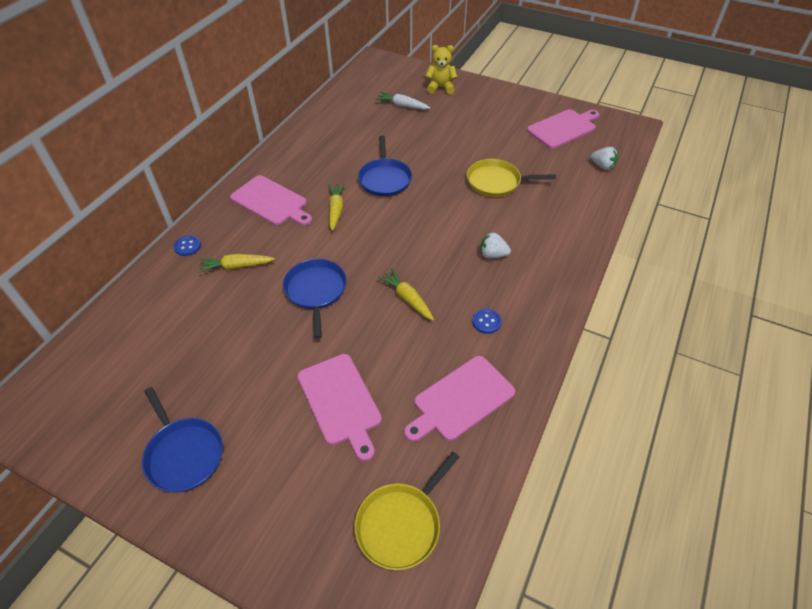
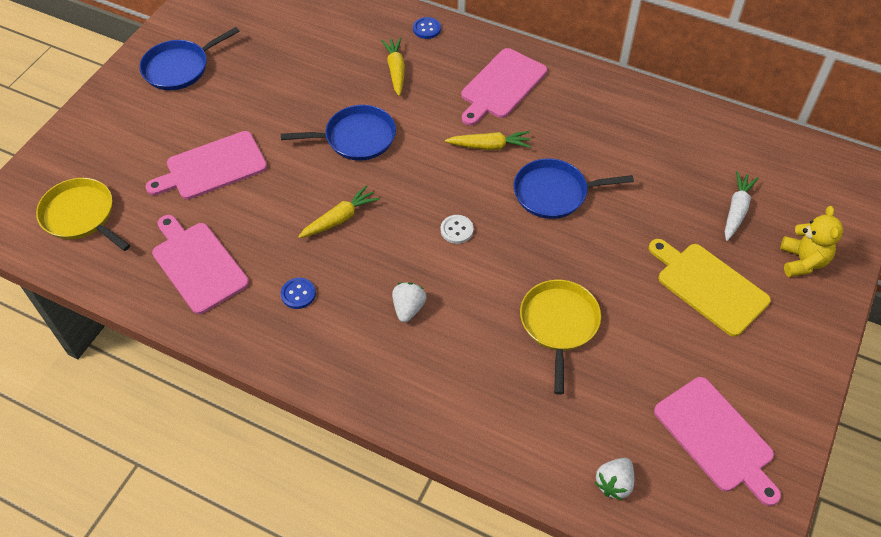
camera: 90 degrees right, 5 degrees up
(419, 229) = (457, 230): none -> white button
(461, 121) = (709, 286): none -> yellow cutting board

